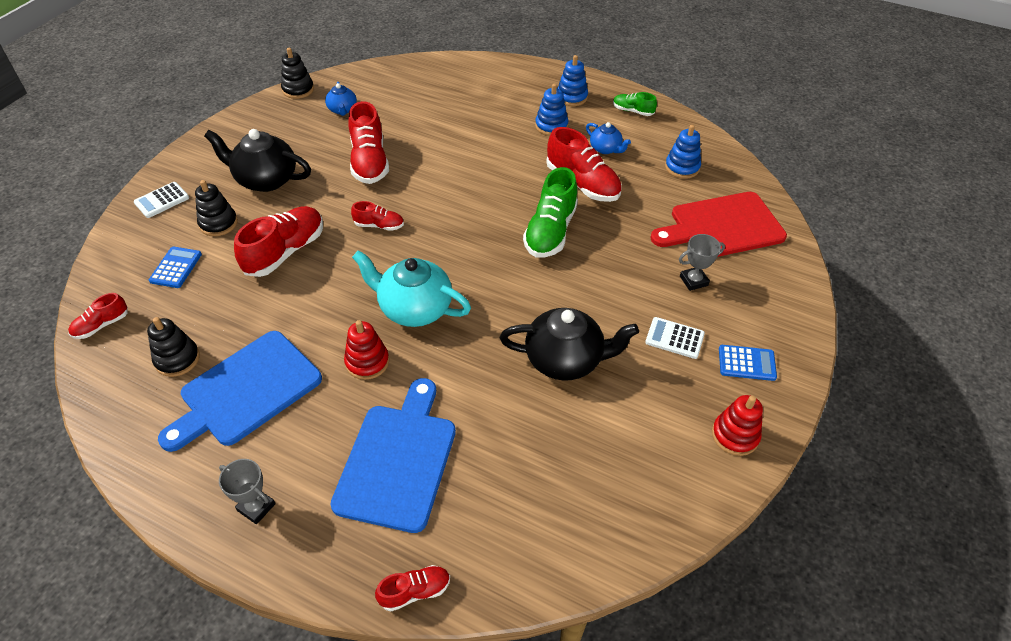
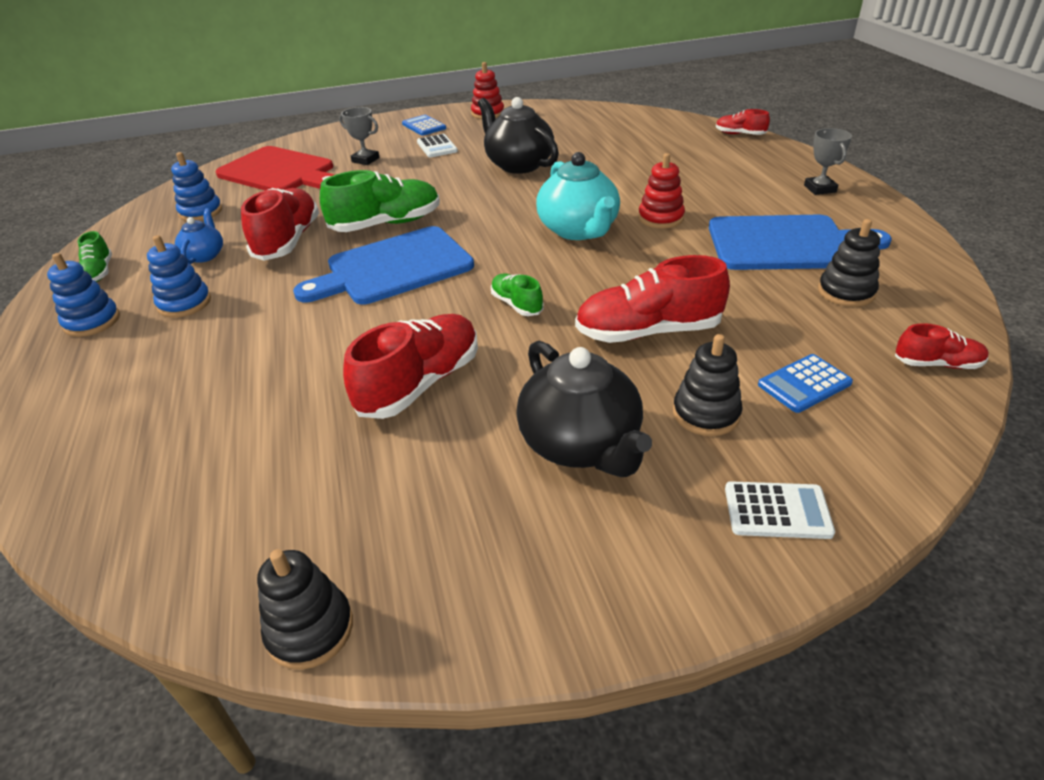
camera: 130 degrees left, 10 degrees down
(342, 110) = (321, 505): blue teapot -> none
(379, 225) = (516, 304): red shoe -> green shoe
(398, 460) = (695, 171): blue cutting board -> blue cutting board (393, 268)

